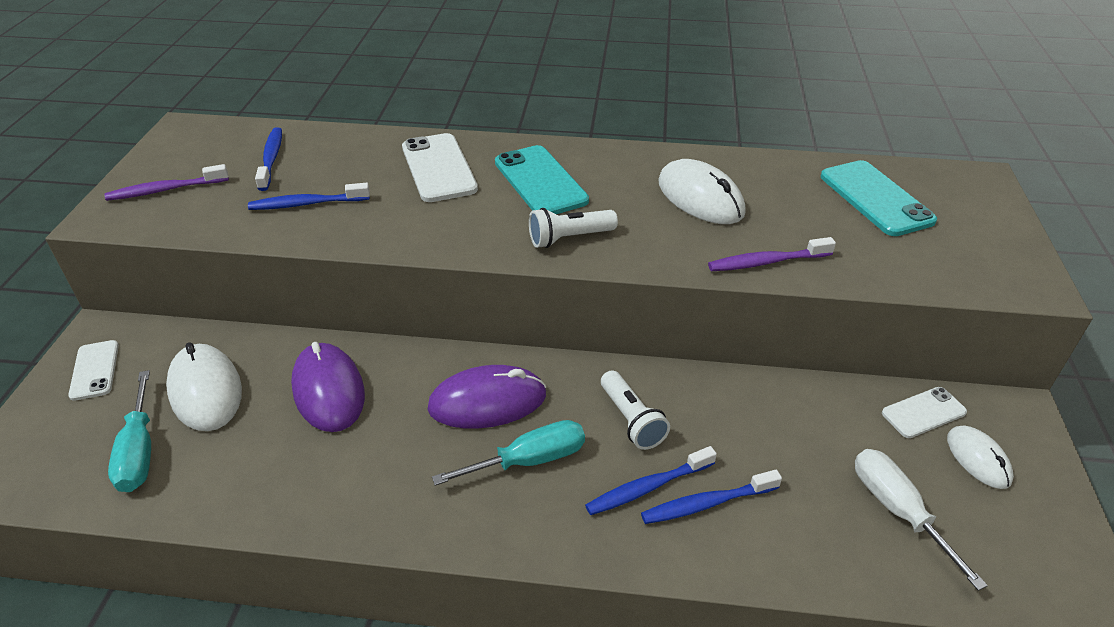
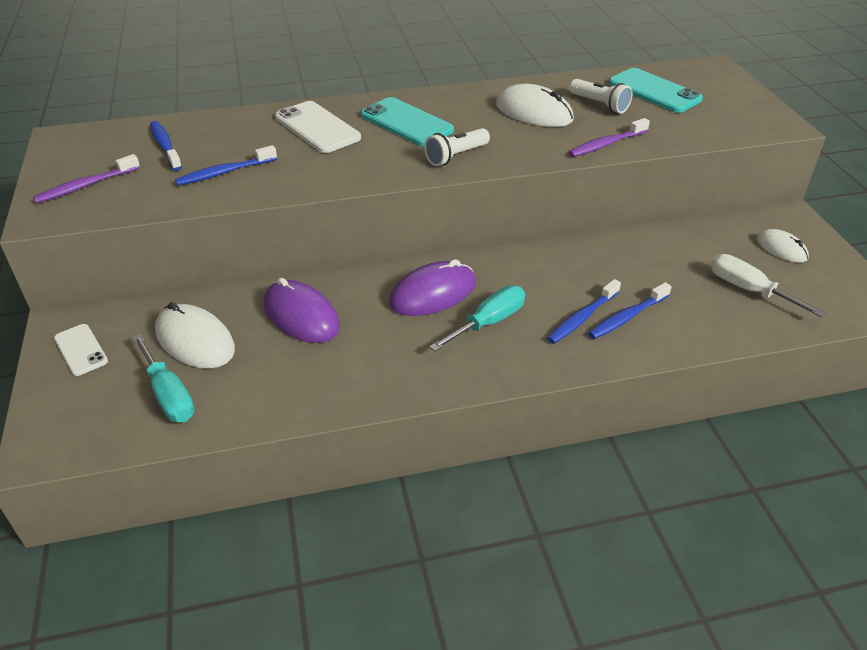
camera: 20 degrees left, 0 degrees up
(631, 420) = (545, 280): white flashlight -> white flashlight (599, 105)
(923, 412) = (734, 230): white phone -> none

